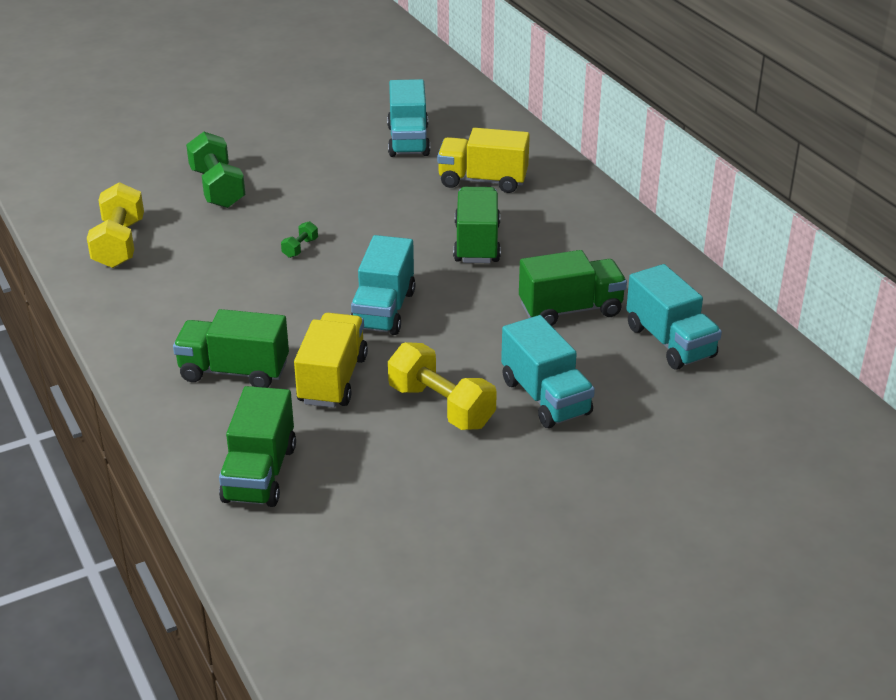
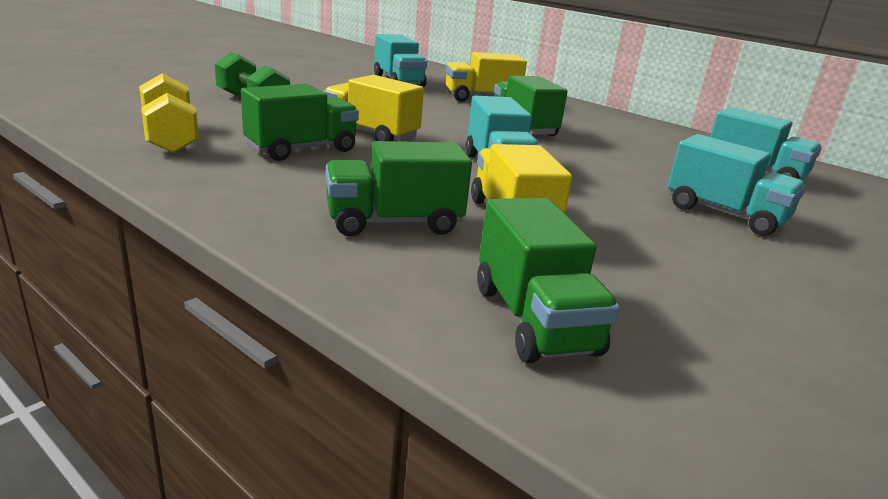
camera: 25 degrees left, 10 degrees down
(300, 248) = (370, 134): green dumbbell -> yellow truck
(441, 406) = (646, 230): yellow dumbbell -> none
(570, 310) = (651, 159): green truck -> green truck (302, 149)

